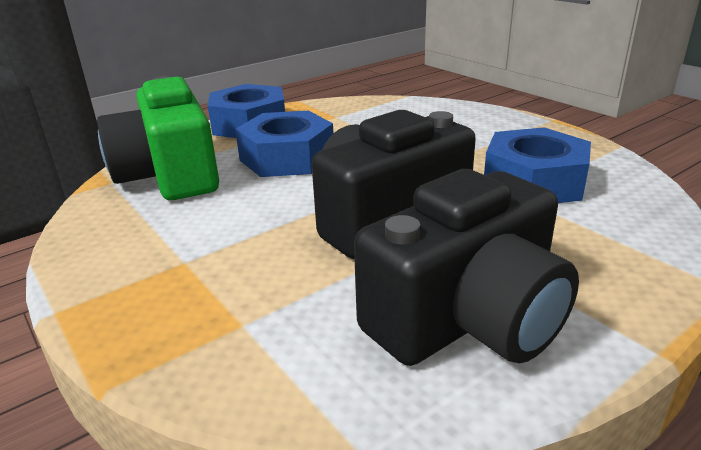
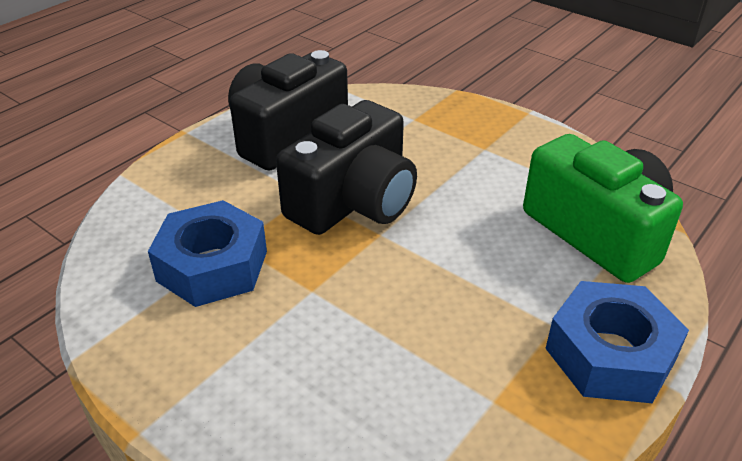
camera: 165 degrees right, 10 degrees up
(287, 157) = (495, 276): blue nut -> none

